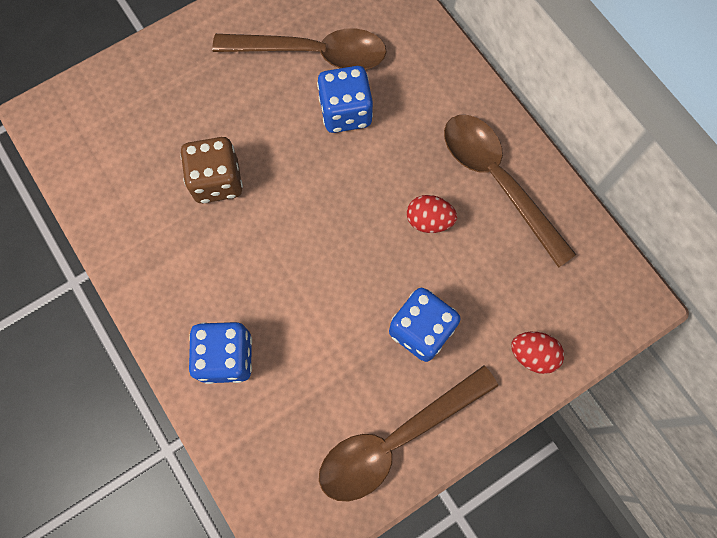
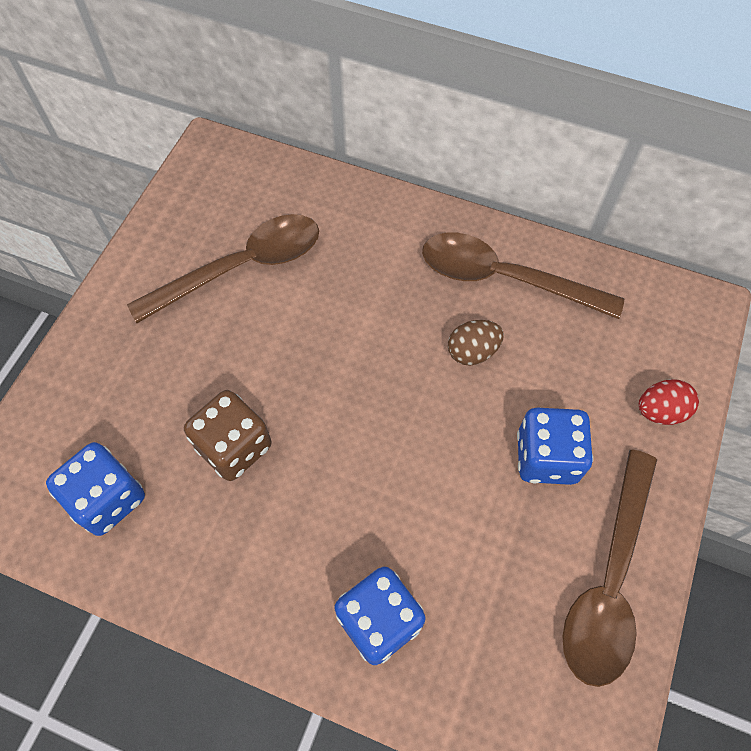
camera: 35 degrees left, 10 degrees down
(345, 112) = (316, 302): blue dice -> blue dice (108, 499)
(429, 220) = (472, 352): red egg -> brown egg

